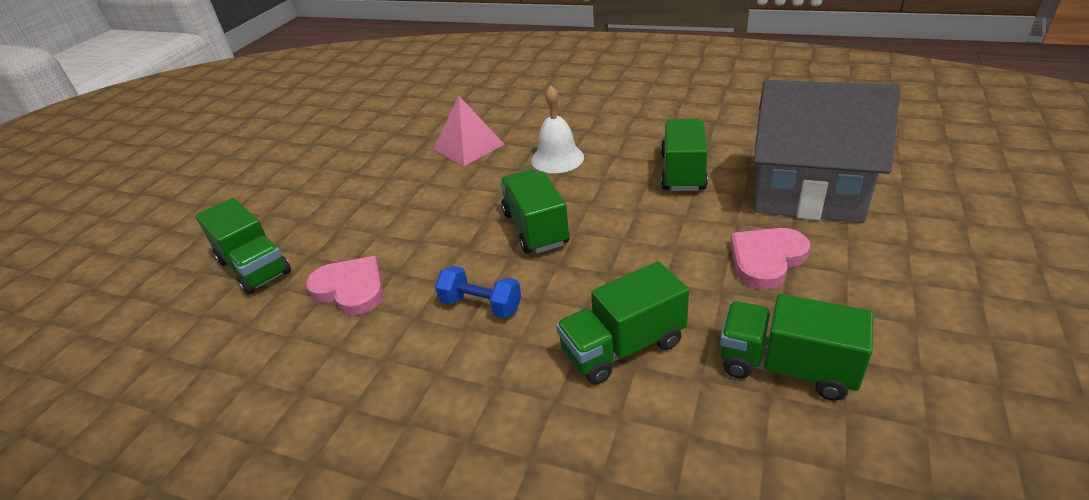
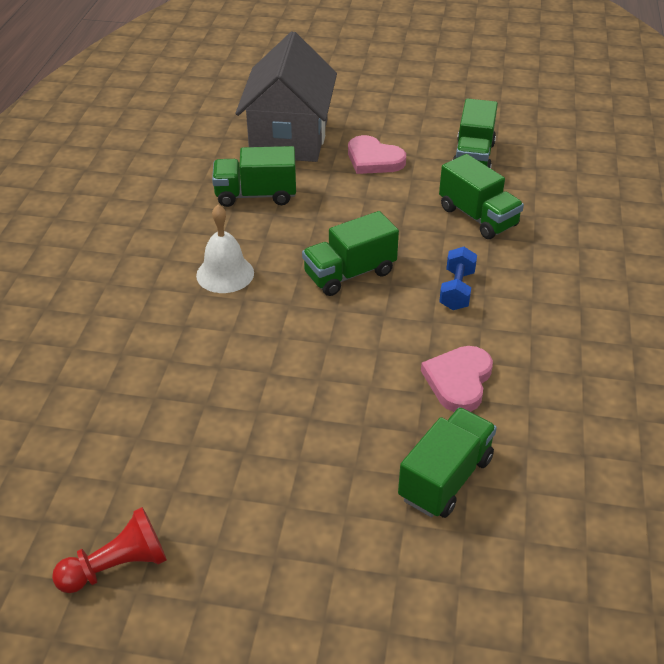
camera: 105 degrees left, 5 degrees up
(303, 133) = (117, 566): none -> red pawn
(468, 147) = (189, 350): pink pyramid -> none

